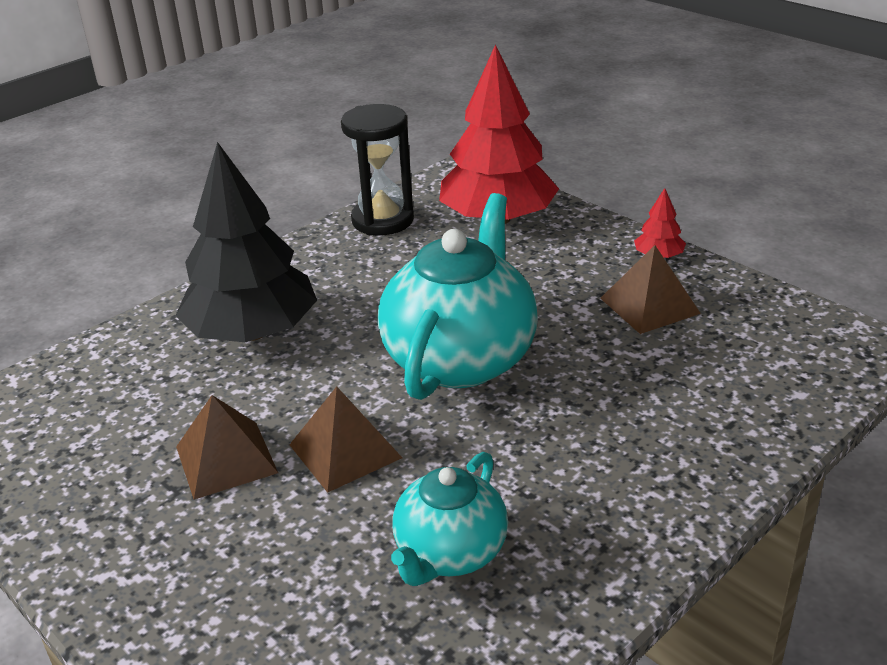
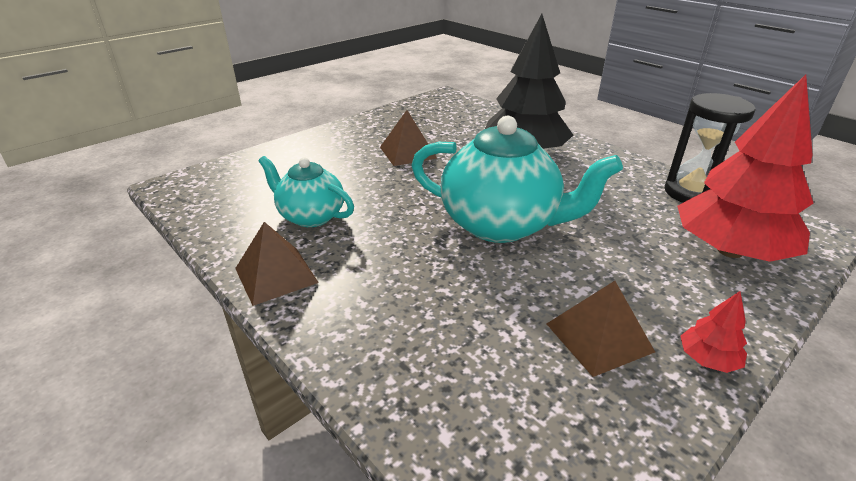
camera: 90 degrees right, 0 degrees up
(345, 451) = (407, 184): brown pyramid -> brown pyramid (276, 275)

